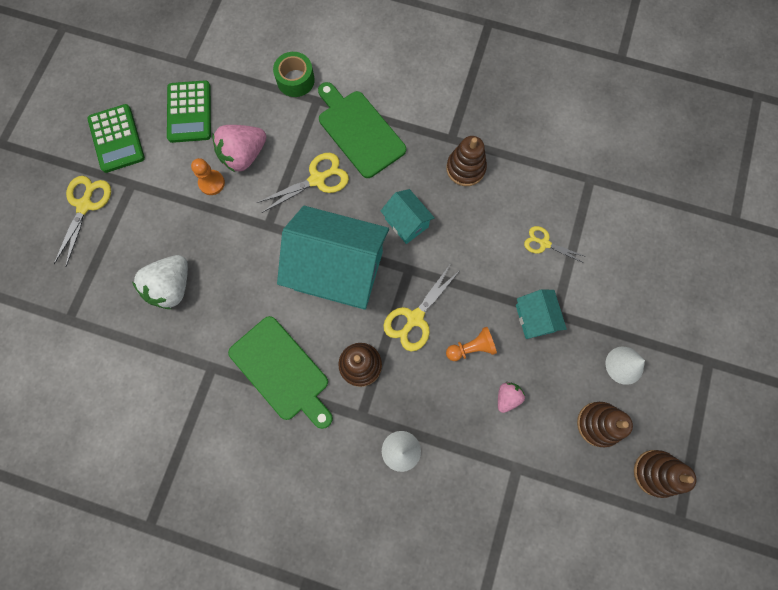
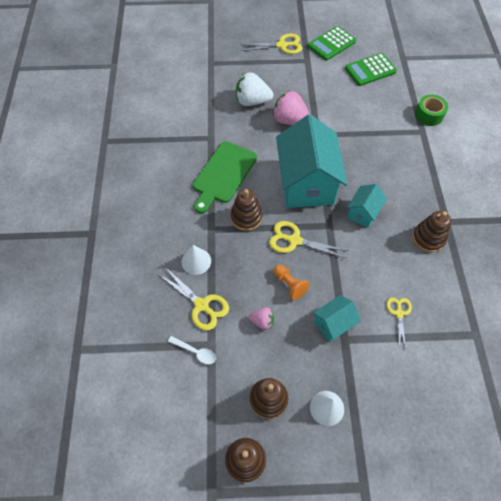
camera: 70 degrees right, 15 degrees down
(211, 183) = (329, 97): orange pawn -> none
(244, 155) = (358, 106): pink strawberry -> pink strawberry (290, 120)
(317, 179) = (364, 150): yellow scissors -> yellow scissors (201, 305)
(359, 131) = (415, 162): green cutting board -> none
(520, 490) = (195, 352): none -> white spoon

